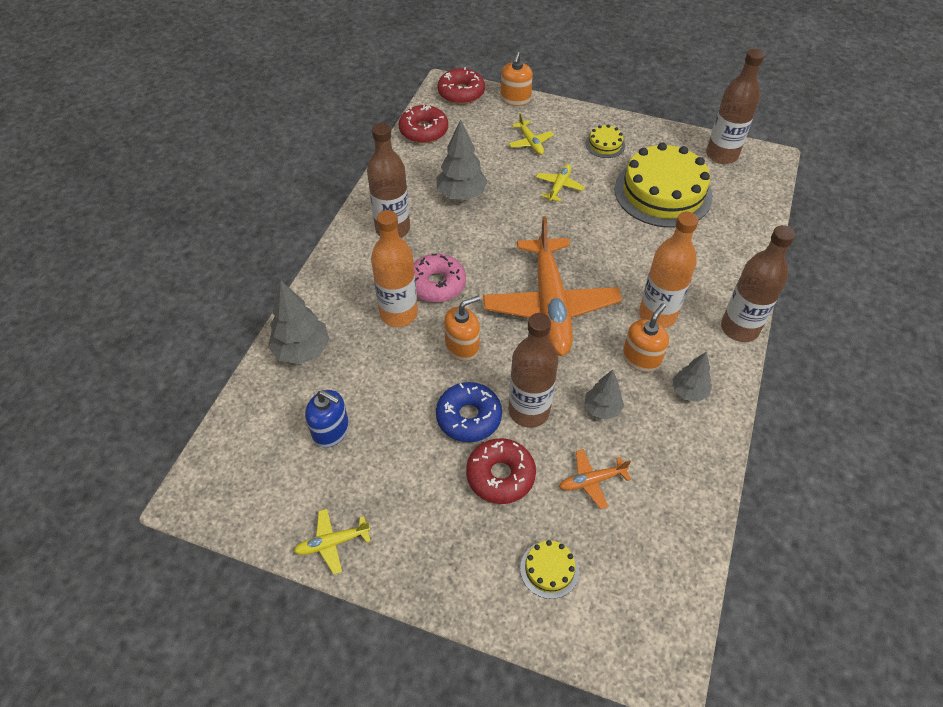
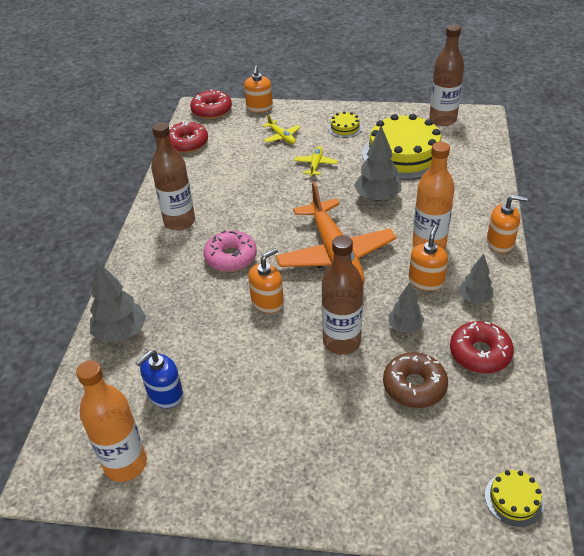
camera: 10 degrees left, 10 degrees down
(331, 430) = (165, 394): blue soap dispenser -> blue soap dispenser turned 120 degrees clockwise
(332, 542) = (191, 490): yellow plane -> none
(398, 313) = (203, 287): orange bottle -> orange bottle (125, 464)
(461, 195) = (233, 185): grey tree -> grey tree (377, 197)
(468, 417) = (289, 357): blue donut -> none
(500, 475) = (332, 399): red donut -> red donut (480, 353)
(549, 569) = (399, 468): yellow cake -> yellow cake (514, 499)
(592, 481) = (414, 386): orange plane -> brown donut
(739, 328) = (500, 242): brown bottle -> orange soap dispenser

